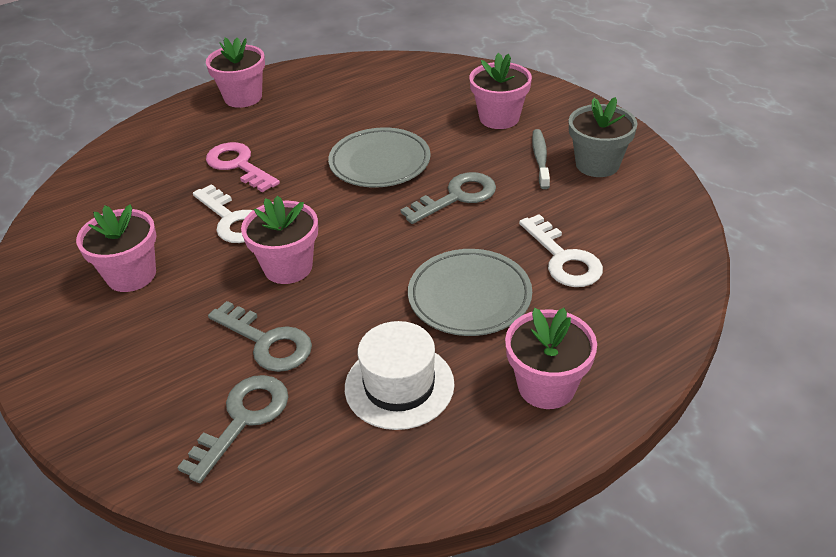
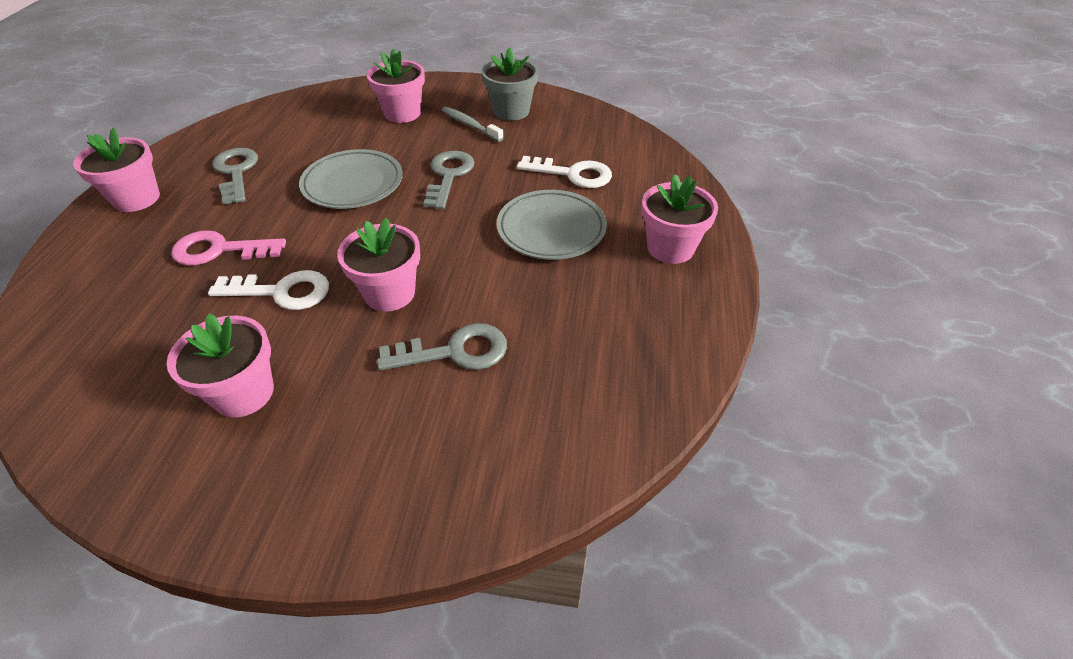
camera: 50 degrees left, 5 degrees up
(243, 419) = (520, 413): grey key -> grey key (236, 172)
(399, 385) = (590, 309): white hat -> none

